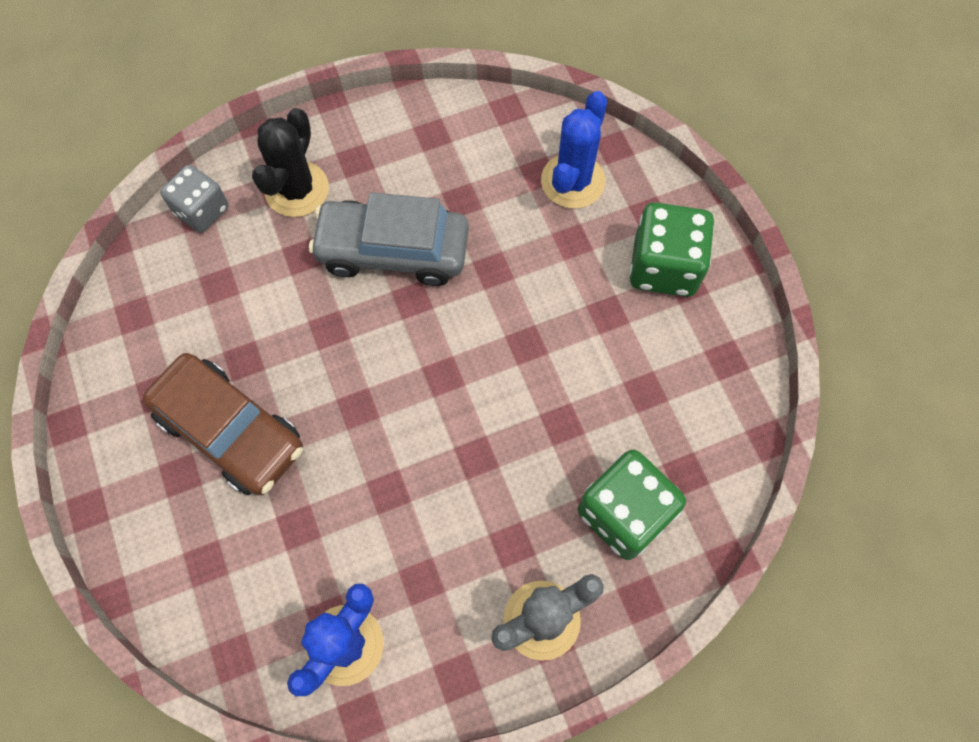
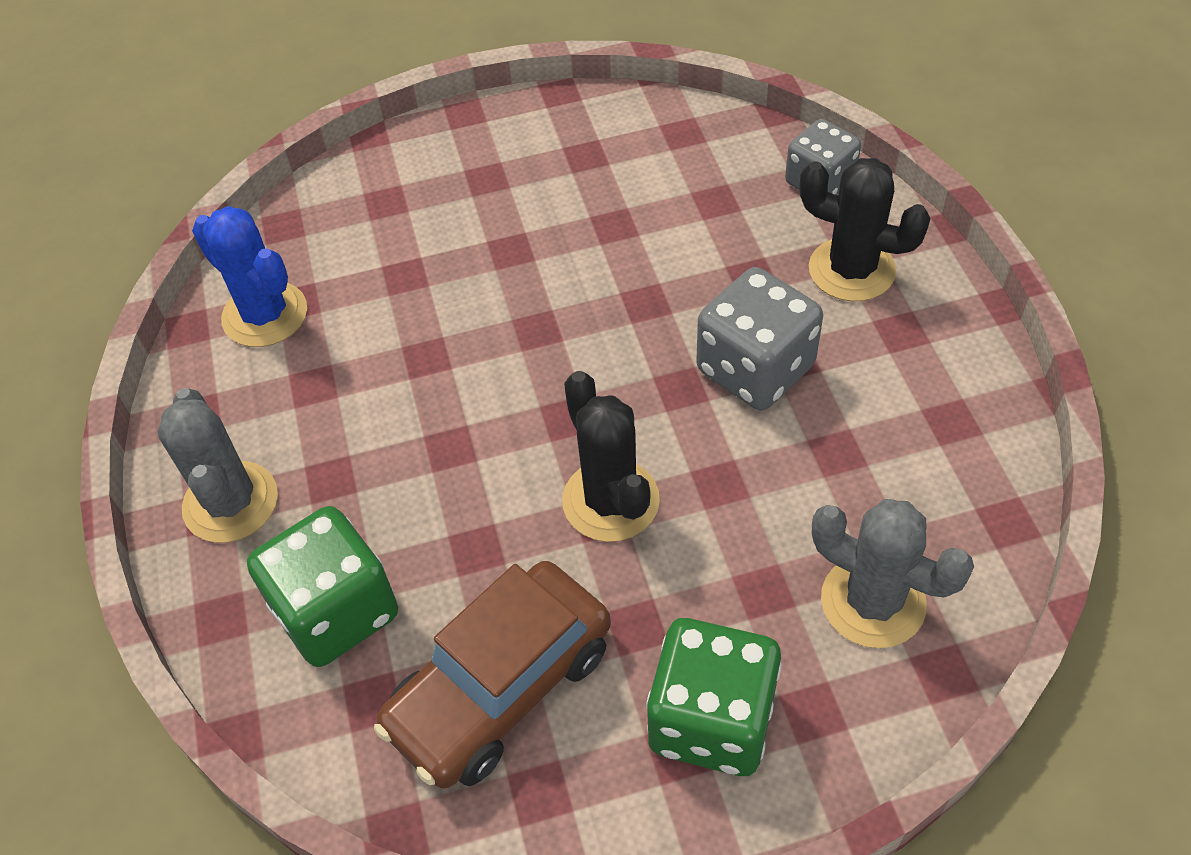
camera: 100 degrees right, 15 degrees down
(231, 431) = (528, 216): brown car -> brown car (500, 687)
(393, 251) = (755, 369): grey car -> grey dice
(514, 338) = (610, 501): none -> black cactus
(572, 181) = (873, 601): blue cactus -> grey cactus

